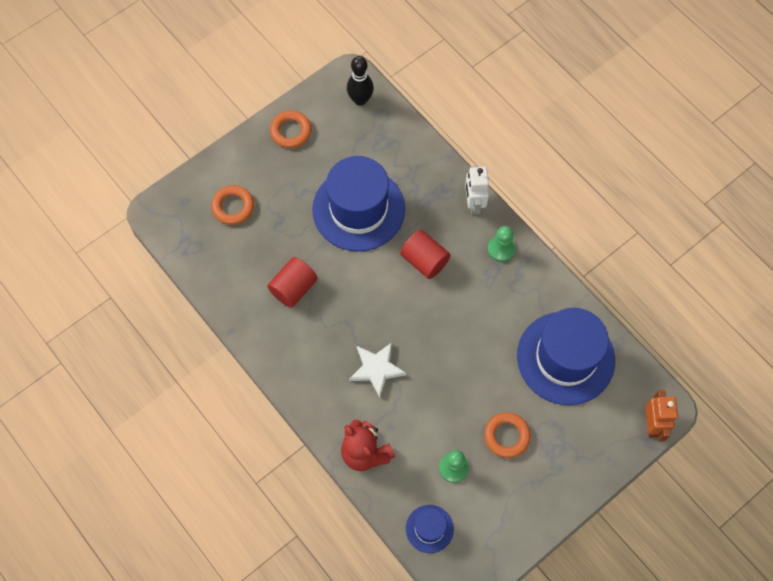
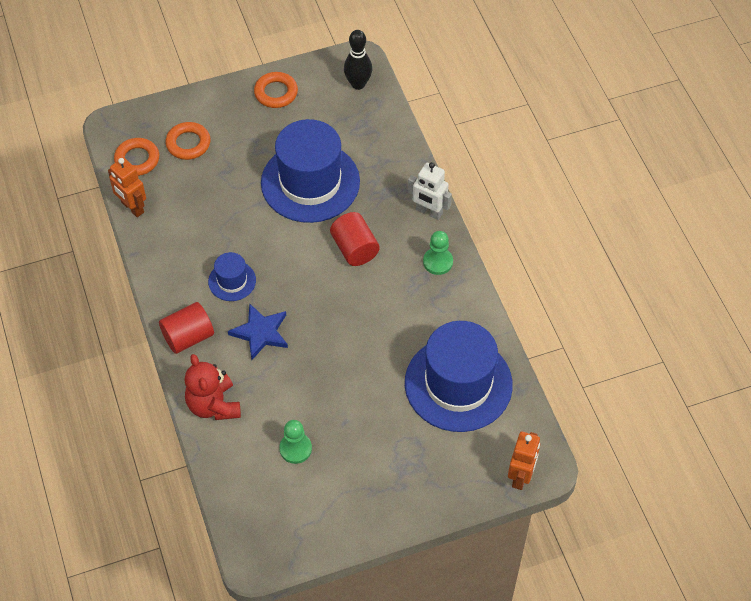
camera: 20 degrees right, 10 degrees down
(209, 287) = (132, 207): none -> orange robot
(293, 288) = (213, 234): red cylinder -> red cylinder (188, 337)
(376, 369) = (260, 333): white star -> blue star
(429, 529) = (245, 497): blue hat -> blue hat (232, 281)
(474, 204) = (429, 212): white robot -> white robot turned 75 degrees counterclockwise
(506, 436) = (363, 437): orange ring -> orange ring (137, 159)

